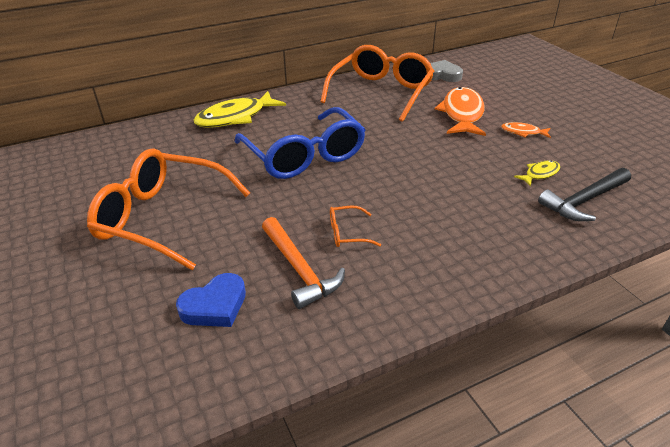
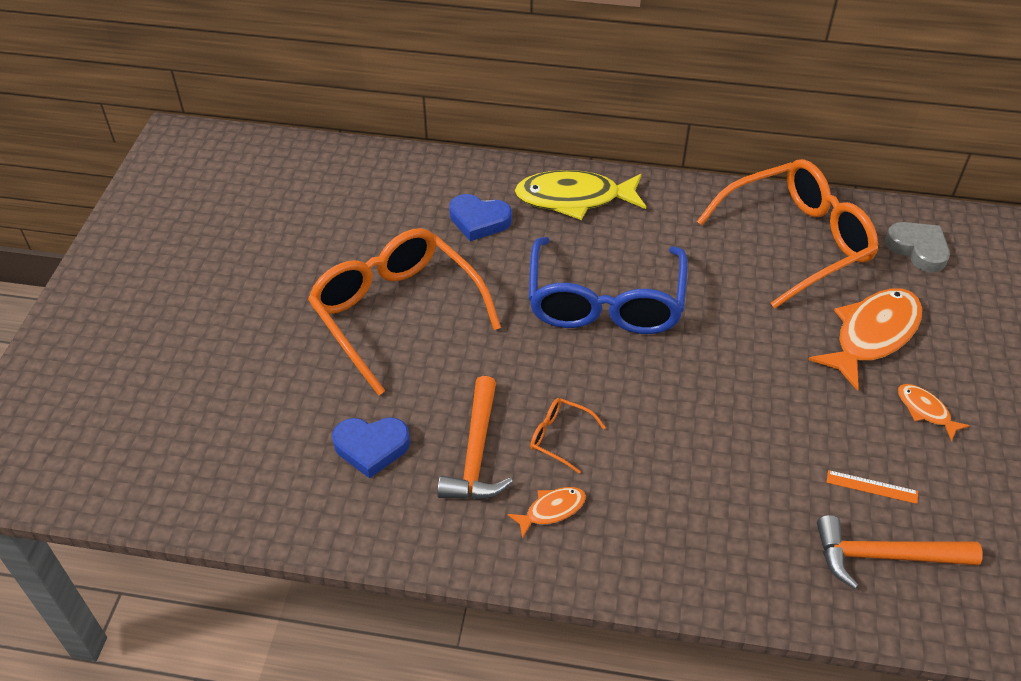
camera: 35 degrees right, 10 degrees up
(181, 148) = (479, 220): none -> blue heart
(384, 275) = (552, 510): none -> orange fish
(540, 174) = (872, 487): yellow fish -> orange ruler
(584, 201) = (885, 556): black hammer -> orange hammer

